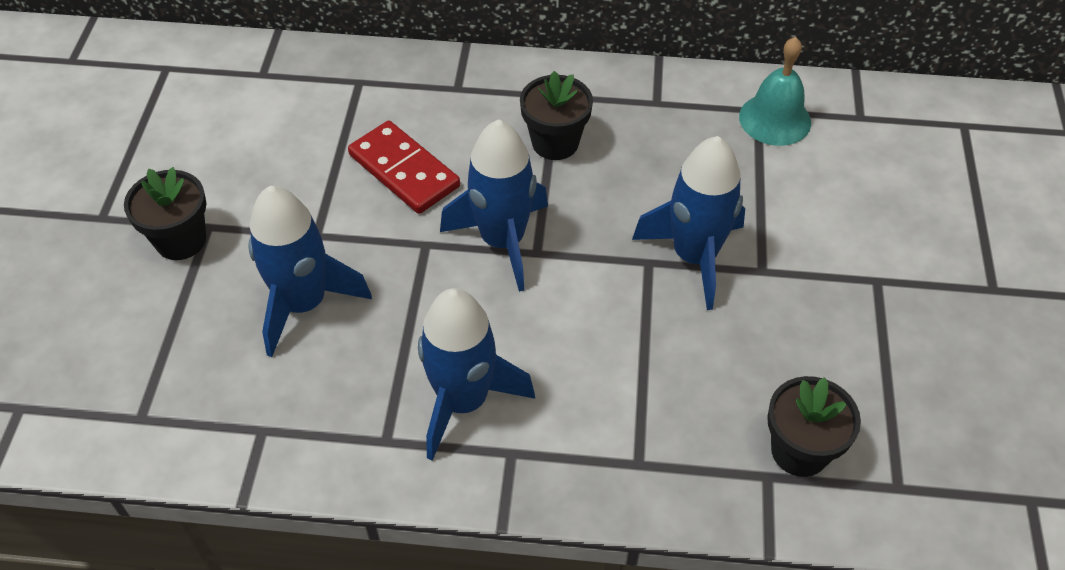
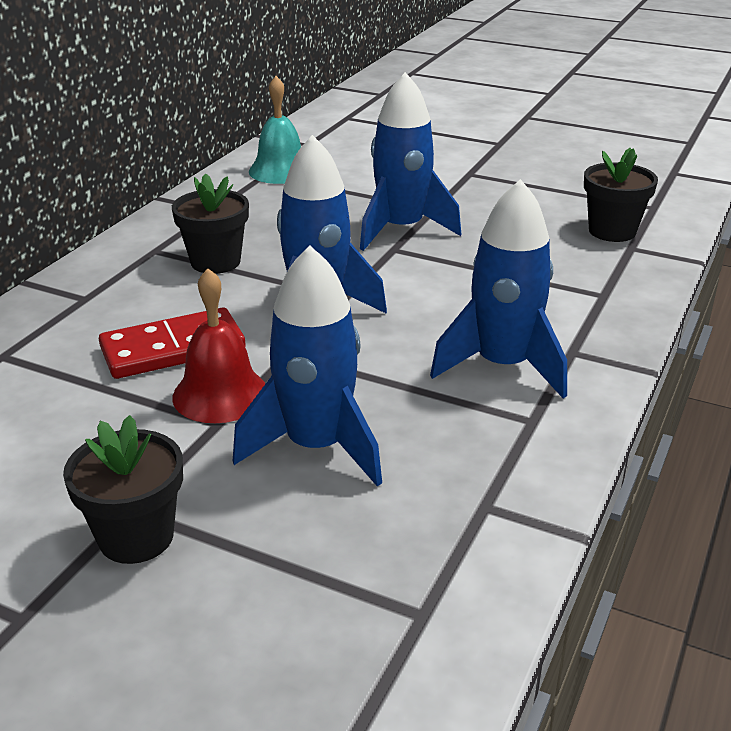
camera: 70 degrees left, 20 degrees down
(352, 222) = (220, 394): none -> red bell

